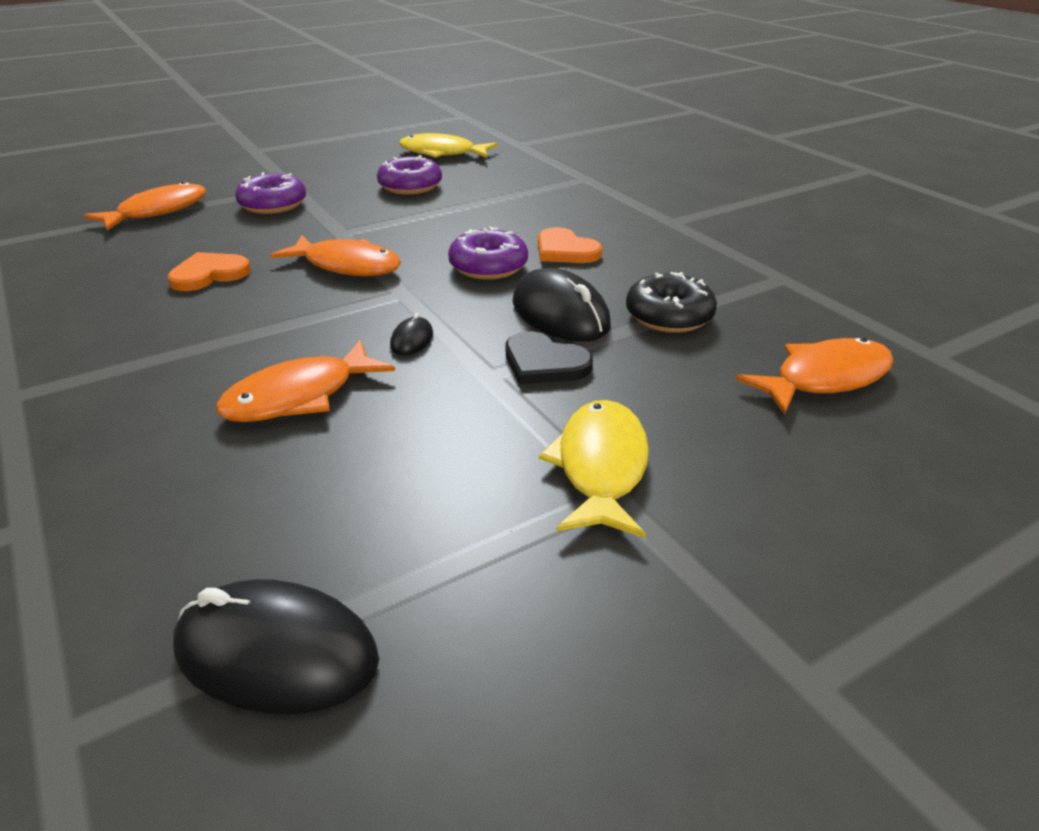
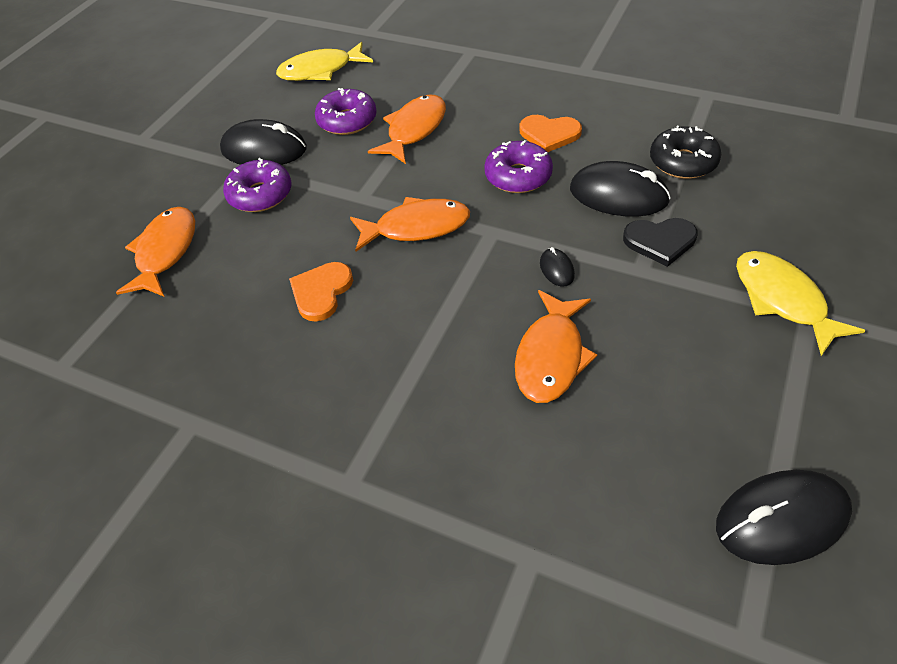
camera: 30 degrees left, 15 degrees up
(321, 182) = (264, 150): none -> black mouse
(824, 378) = (815, 168): orange fish -> orange fish (414, 130)

